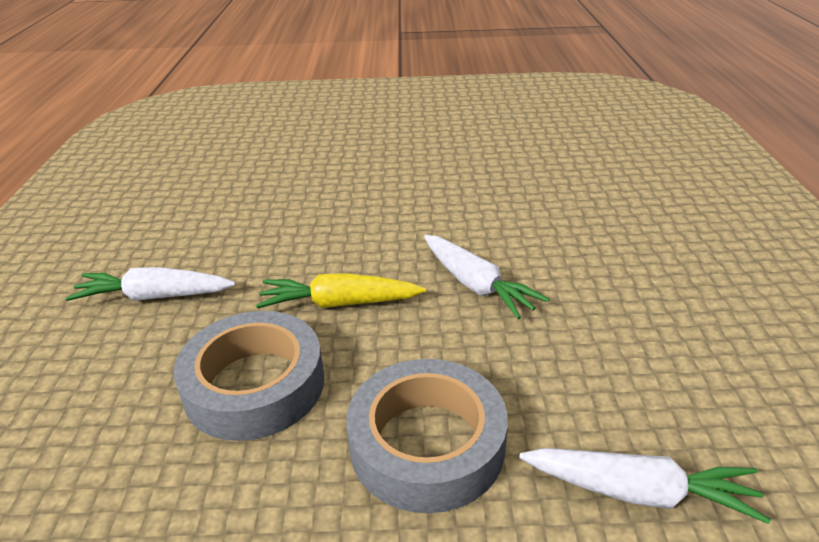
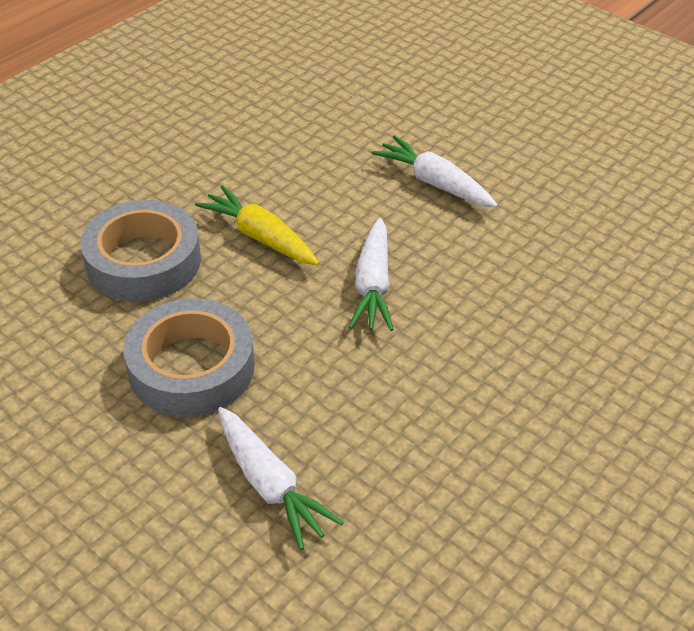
camera: 40 degrees right, 10 degrees up
(154, 296) = (154, 155): white carrot -> white carrot (434, 183)

